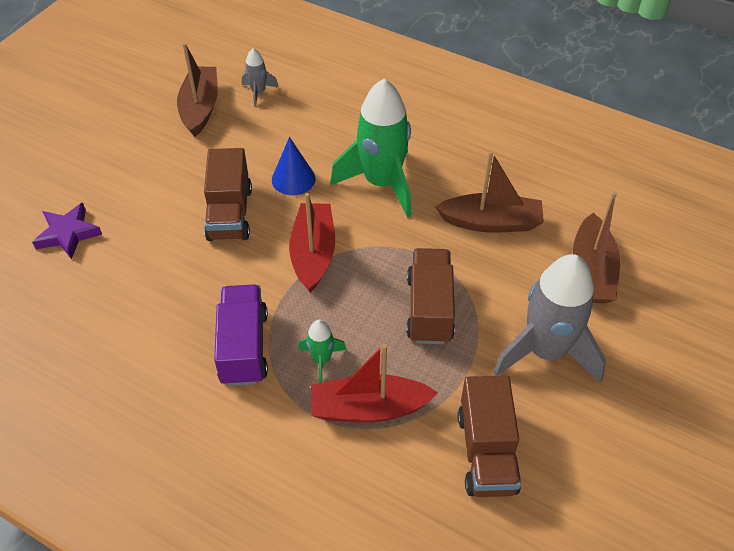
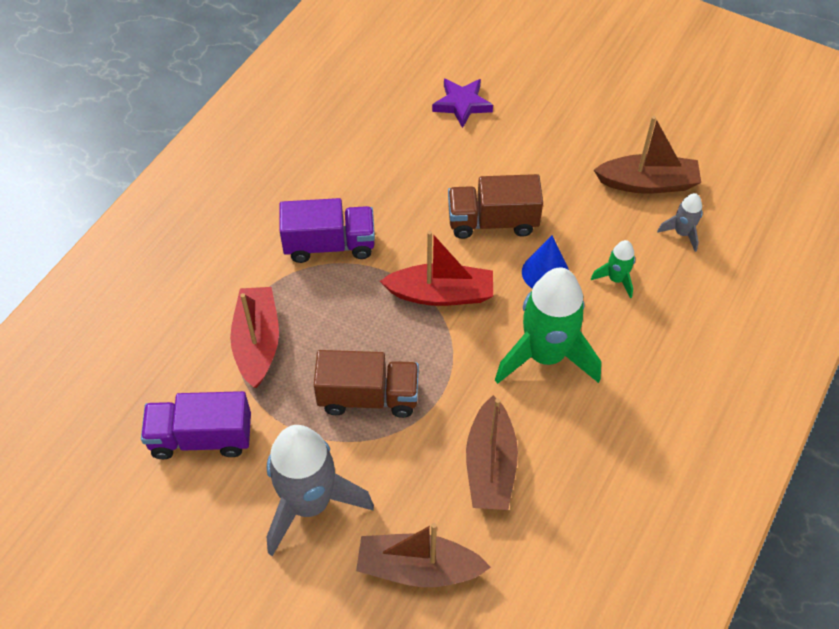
camera: 90 degrees right, 5 degrees up
(321, 360) = (312, 305): green rocket -> green rocket (616, 279)
(486, 452) = (201, 437): brown truck -> purple truck

